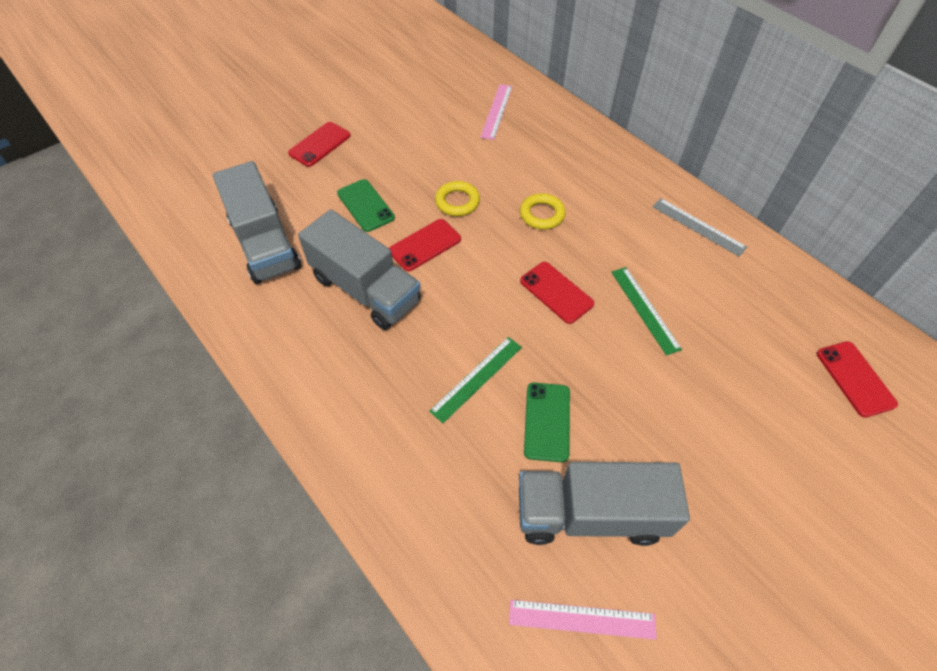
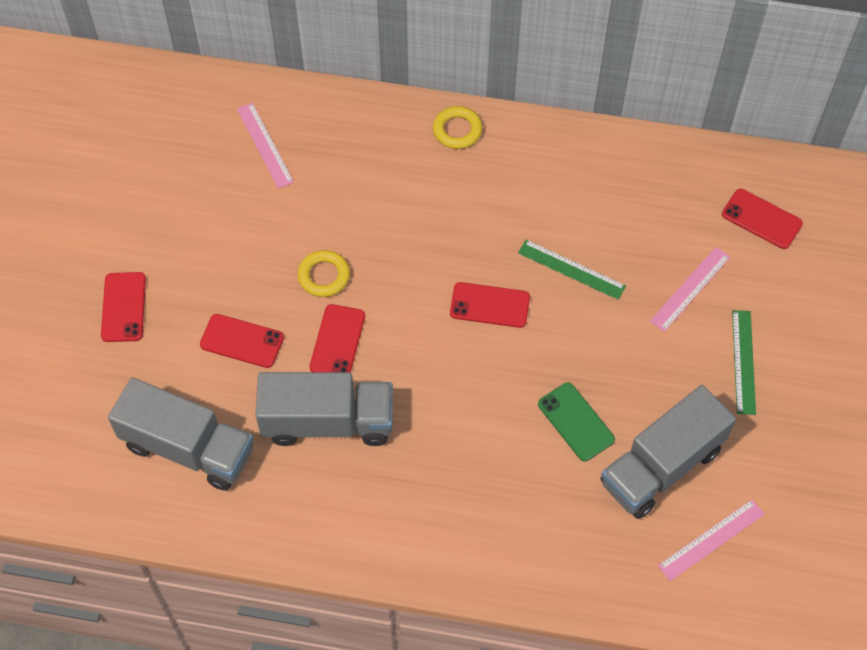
camera: 40 degrees left, 5 degrees up
(365, 205) = (242, 341): green phone -> red phone
(477, 378) = (494, 428): green ruler -> green ruler (743, 361)
(542, 214) = (412, 236): yellow ring -> yellow ring (457, 130)
(698, 226) = (552, 155): grey ruler -> none
(739, 389) = (690, 288): none -> pink ruler

